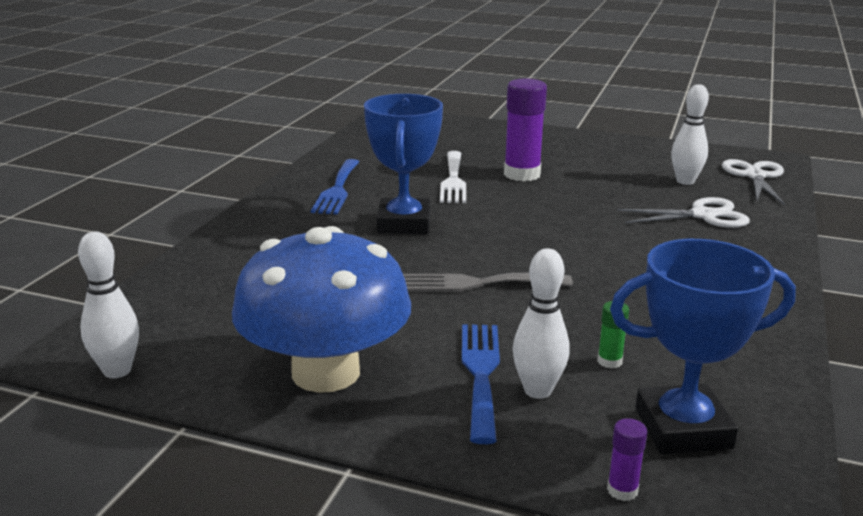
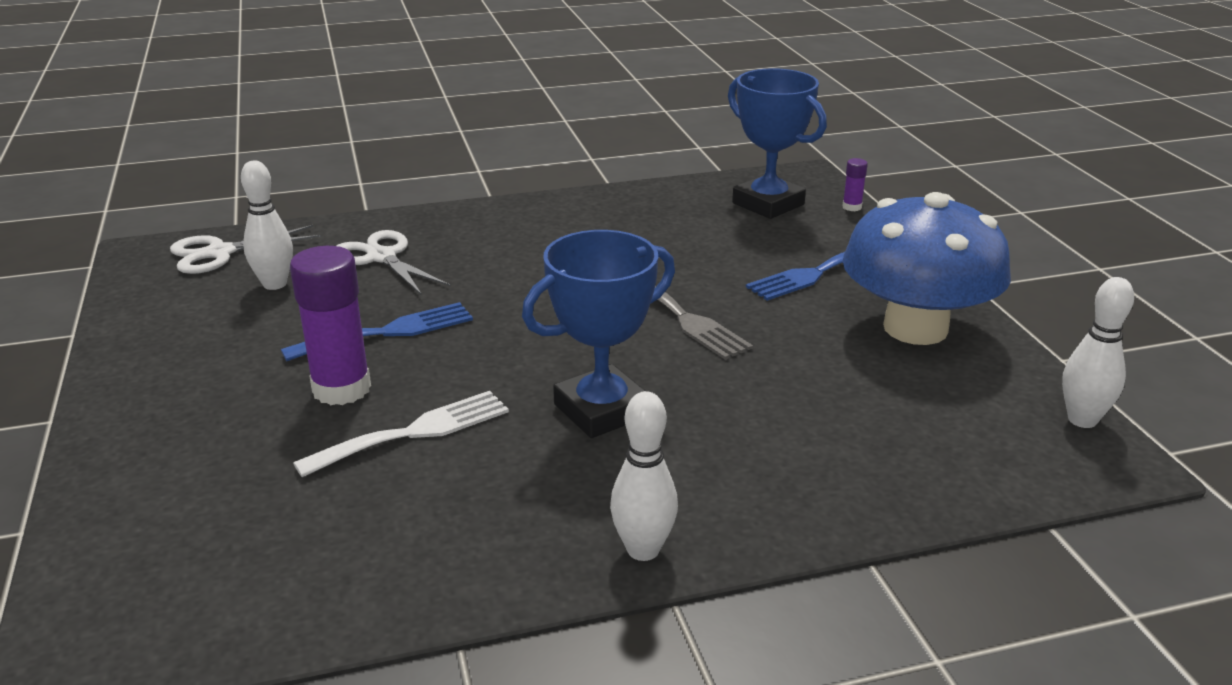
camera: 125 degrees left, 5 degrees up
(337, 189) = (552, 514): blue fork -> blue fork (388, 332)
(538, 390) = (801, 250): white bowling pin -> white bowling pin (643, 550)
(609, 361) = (726, 238): green glue stick -> none

